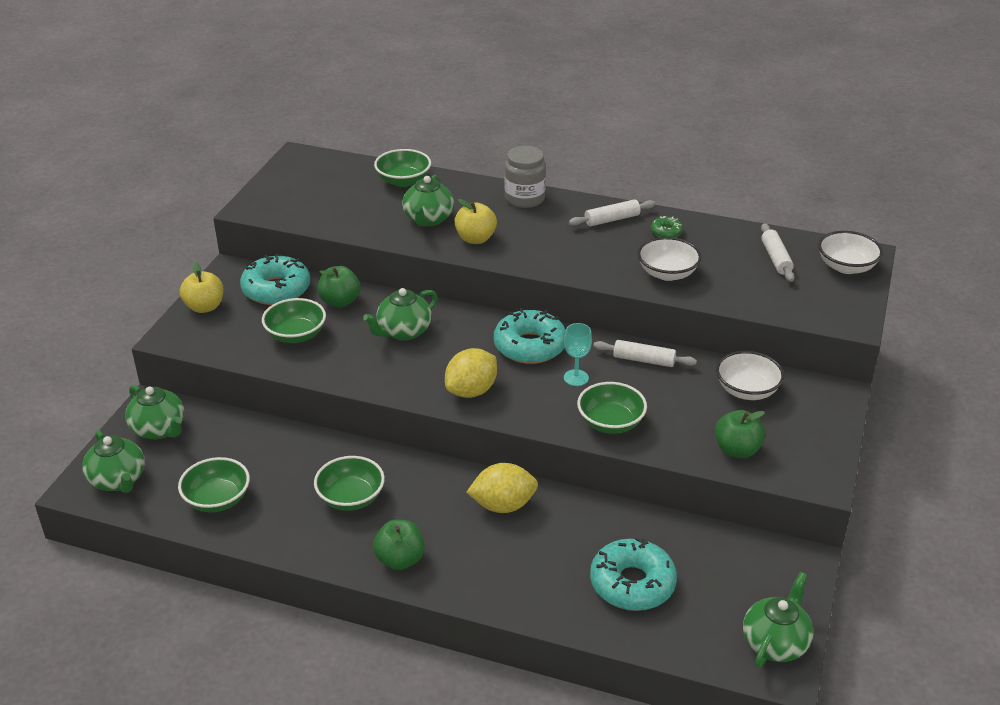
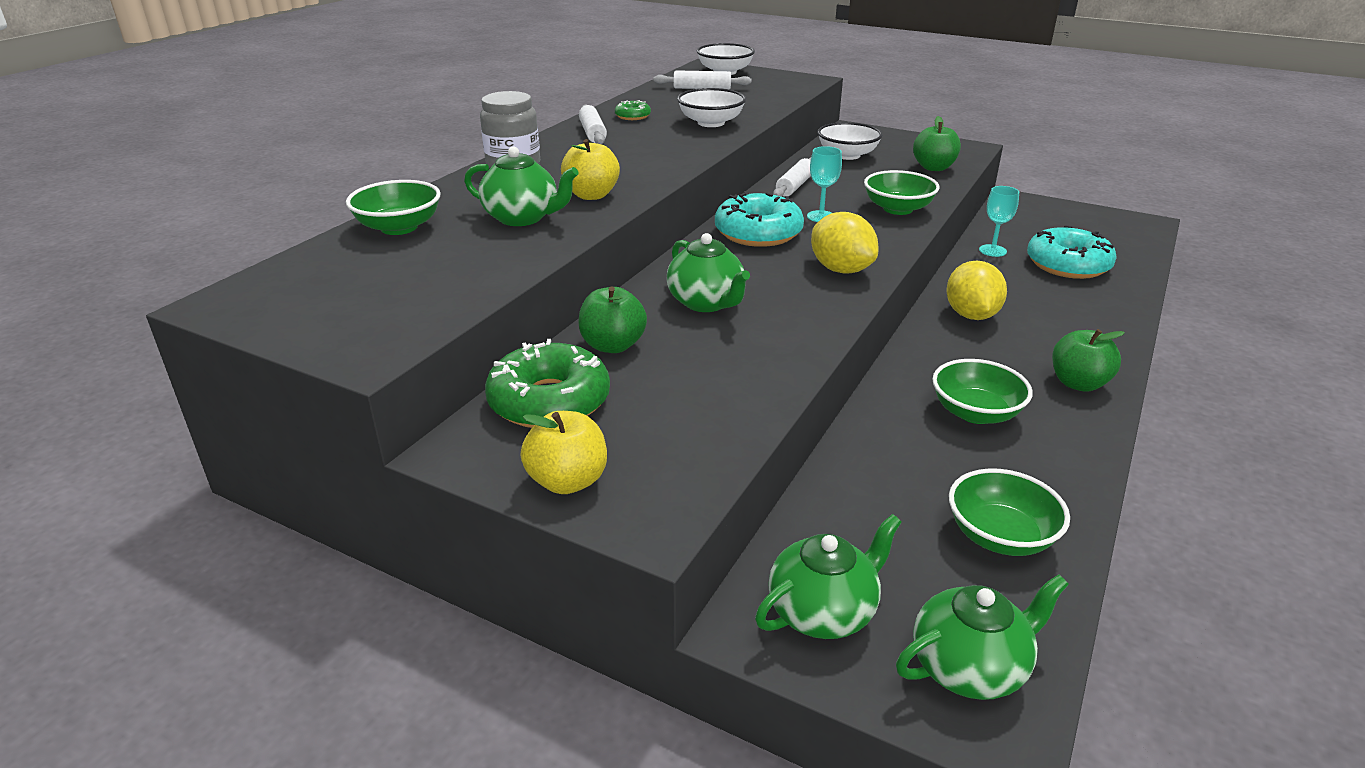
camera: 80 degrees left, 5 degrees down
(276, 289) = (549, 401): turquoise donut -> green donut
(296, 335) = (689, 386): green bowl -> none
(648, 530) = (992, 250): none -> turquoise goblet
(775, 643) = (1114, 221): green teapot -> none

